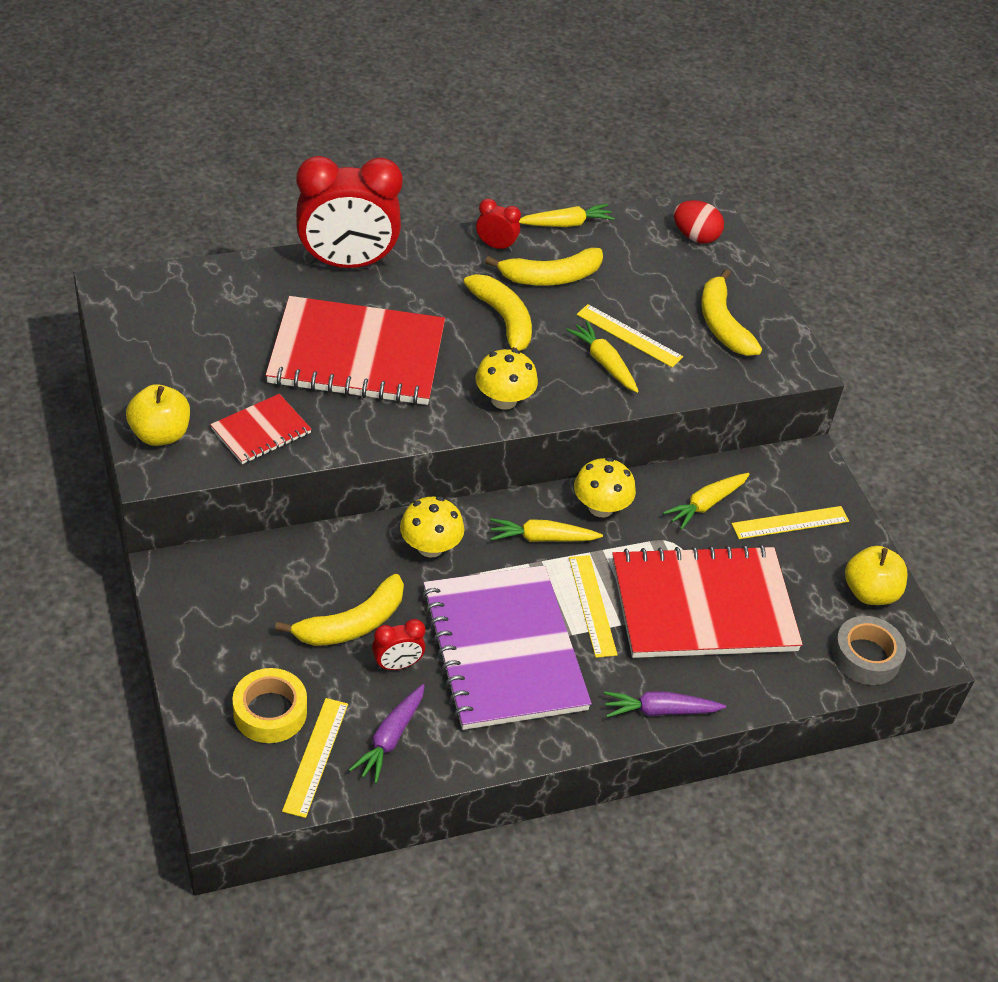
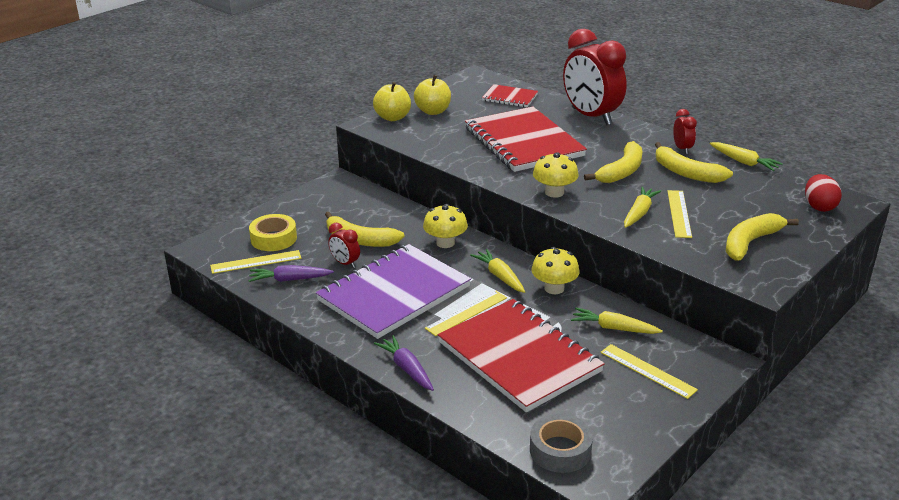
camera: 65 degrees right, 15 degrees down
(261, 431) = (429, 138): red notebook -> red notebook (510, 97)
(869, 592) = (628, 432): yellow apple -> yellow apple (433, 111)

